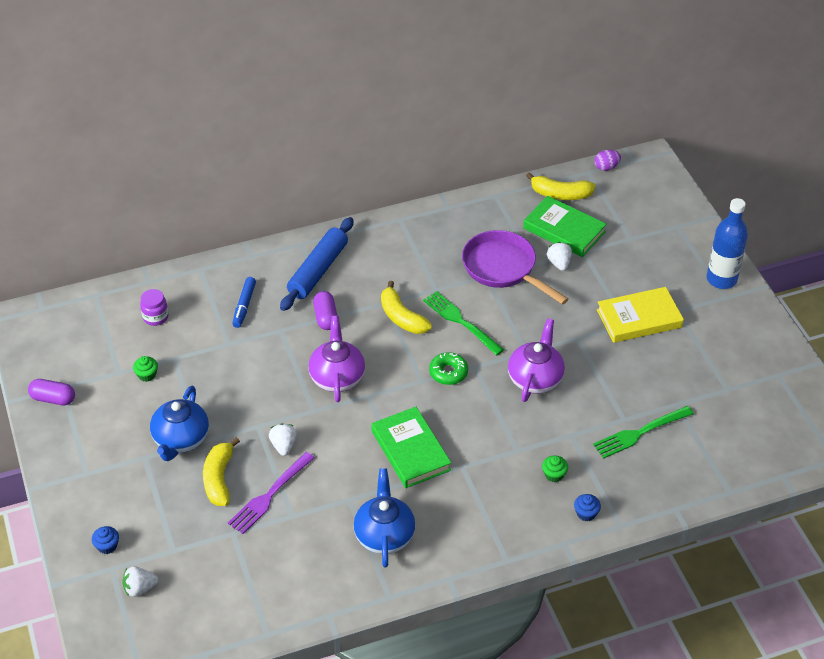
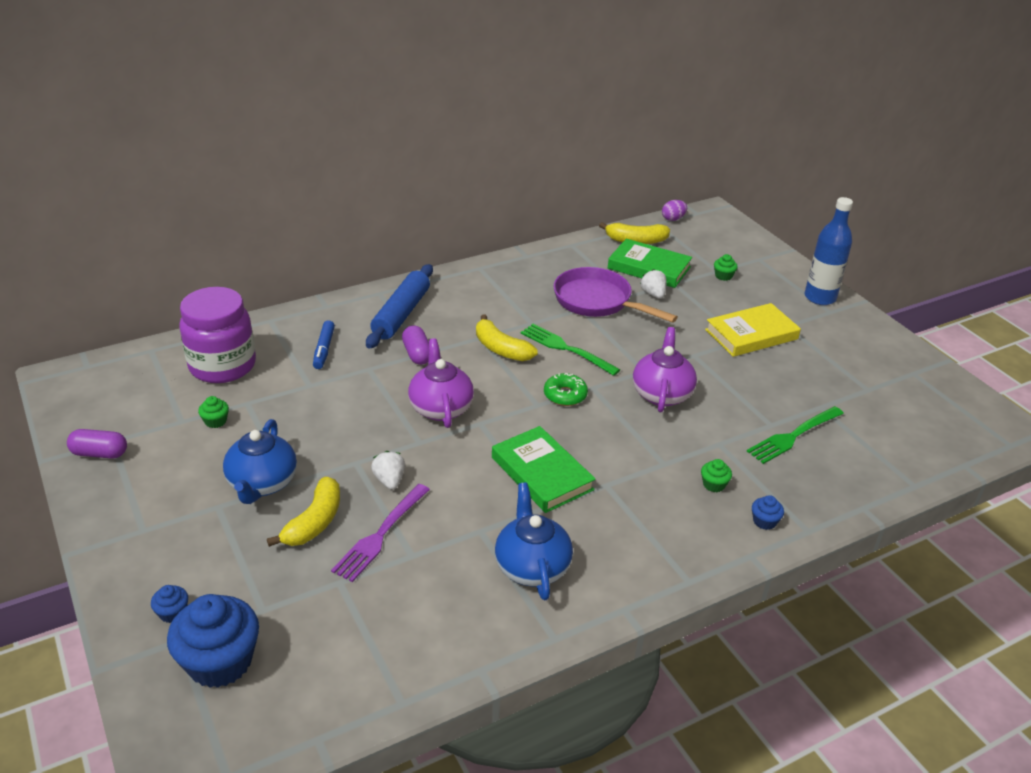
camera: 10 degrees left, 10 degrees down
(140, 588) = (220, 662): white strawberry -> blue cupcake
(155, 317) = (222, 366): purple jar -> purple jar, size x2.24
(219, 479) = (314, 522): yellow banana -> yellow banana turned 150 degrees counterclockwise
(634, 245) = (723, 276): none -> green cupcake

